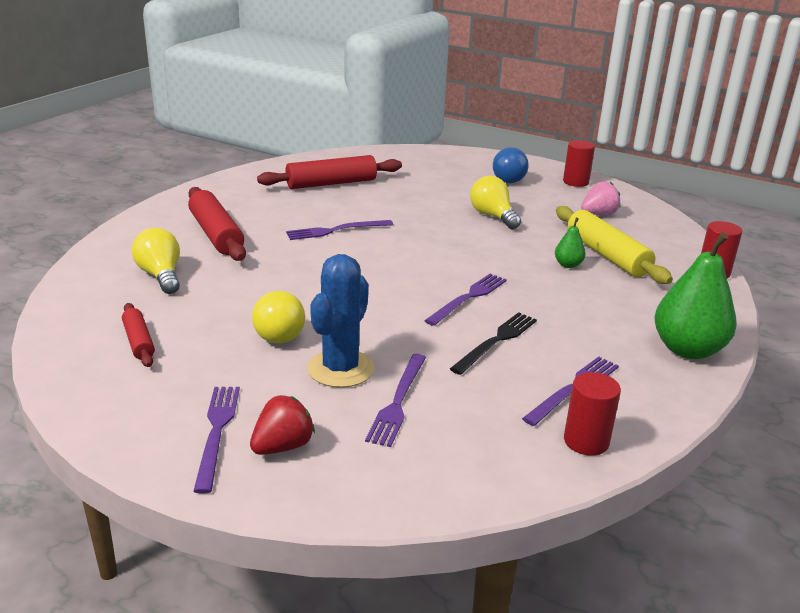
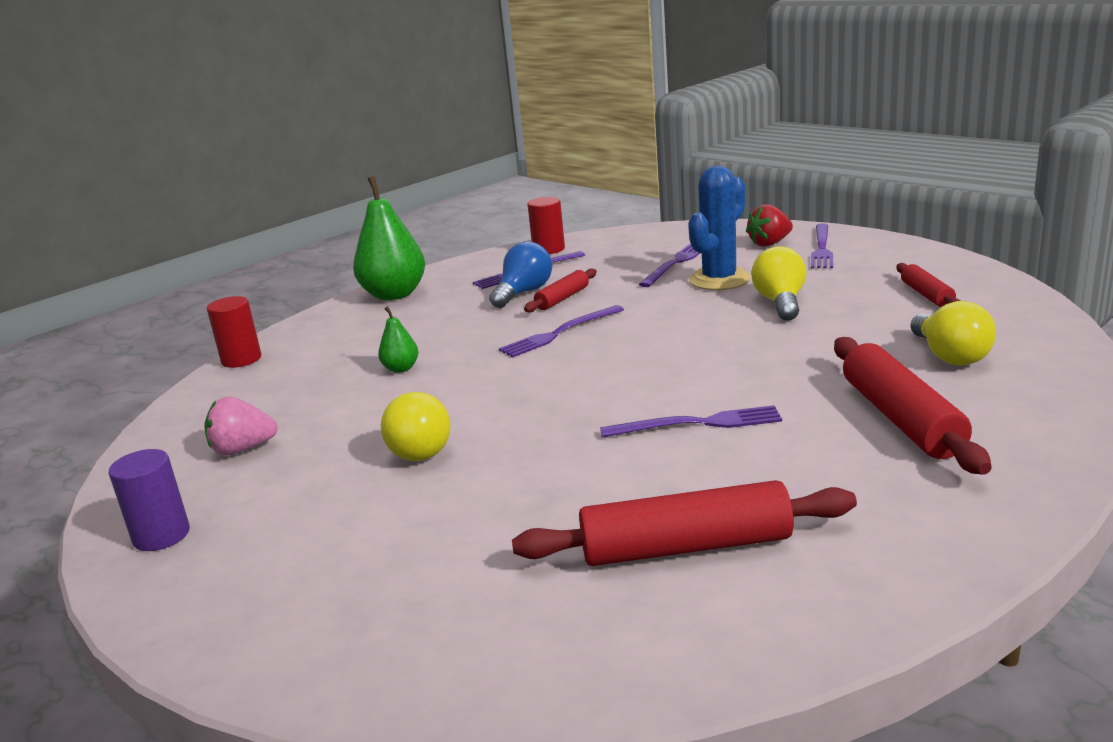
camera: 160 degrees left, 5 degrees down
(496, 341) = (562, 298): black fork -> red rolling pin
(510, 179) = (282, 551): blue light bulb -> blue light bulb (524, 293)
(575, 182) = (161, 535): red cylinder -> purple cylinder
(606, 255) = (334, 381): yellow rolling pin -> none

